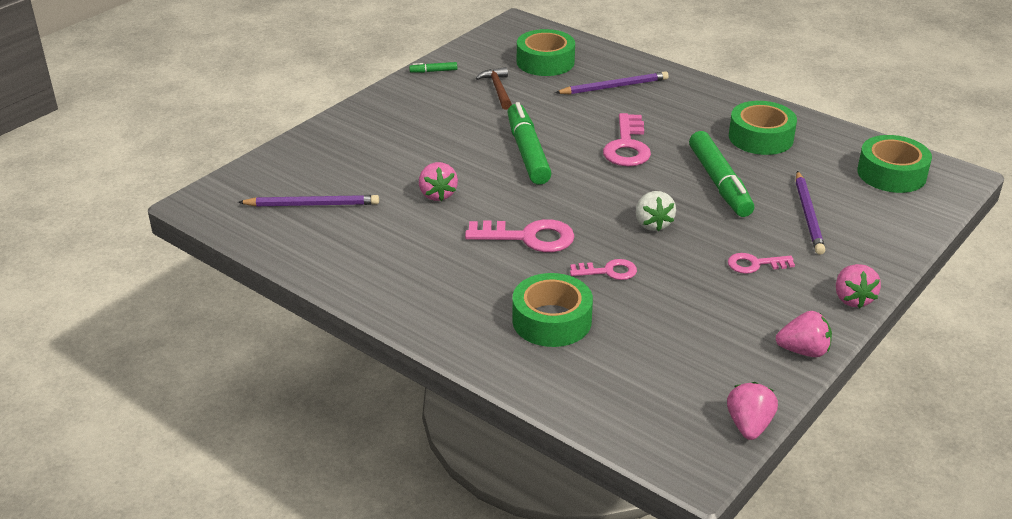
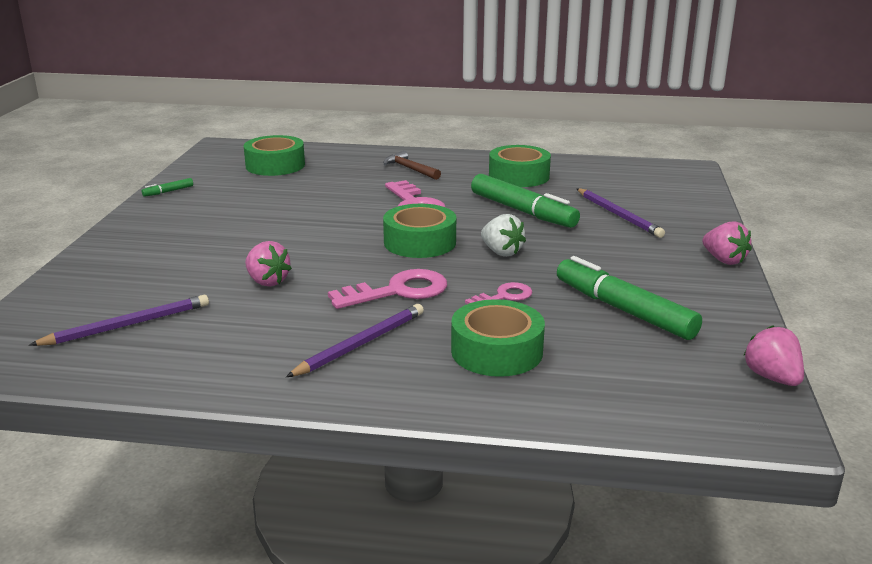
camera: 30 degrees left, 10 degrees down
(497, 89) = (248, 192): brown hammer -> brown hammer (410, 169)
(527, 152) = (326, 229): green marker -> green marker (623, 310)
(614, 87) = (357, 169): purple pencil -> purple pencil (360, 344)
(755, 264) = (620, 257): pink key -> none
(803, 351) = (737, 306): pink strawberry -> none
(891, 174) = (643, 176): green tape -> green tape (420, 242)

